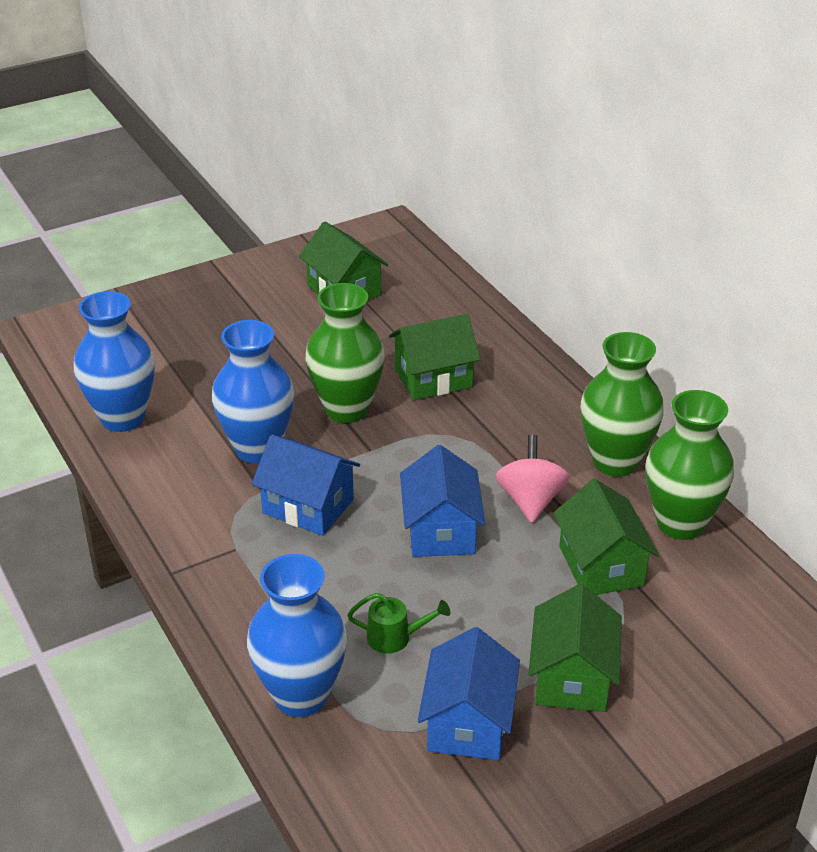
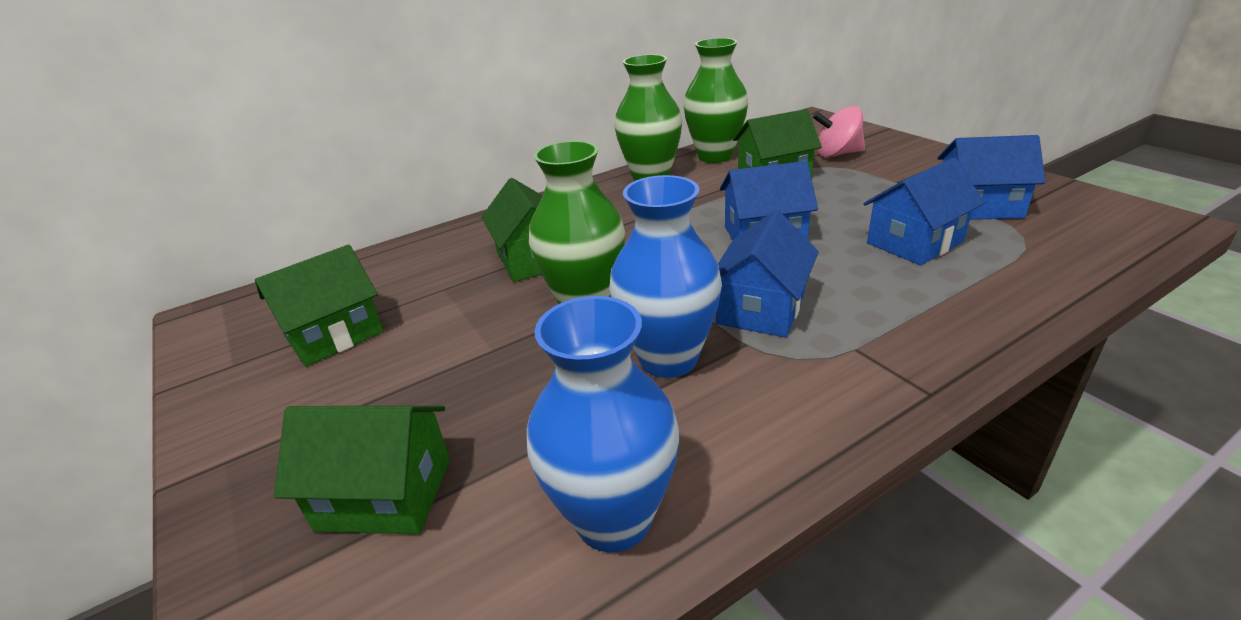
camera: 90 degrees left, 5 degrees down
(301, 696) = (1030, 278): blue vase -> none
(396, 638) = (914, 242): green watering can -> blue house
(530, 500) = (709, 203): pink spinning top -> pink spinning top (837, 154)
(572, 677) = (896, 178): green house -> green house (385, 494)

